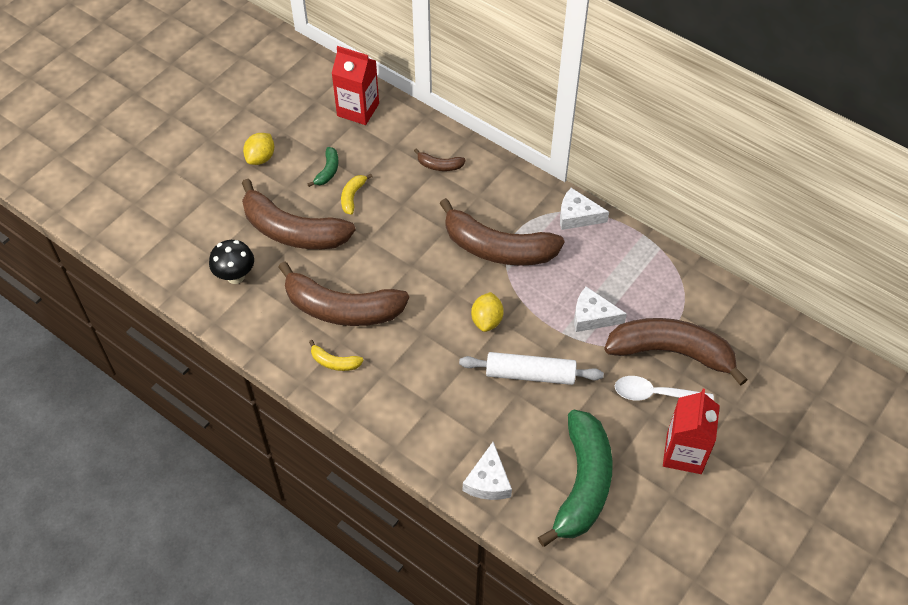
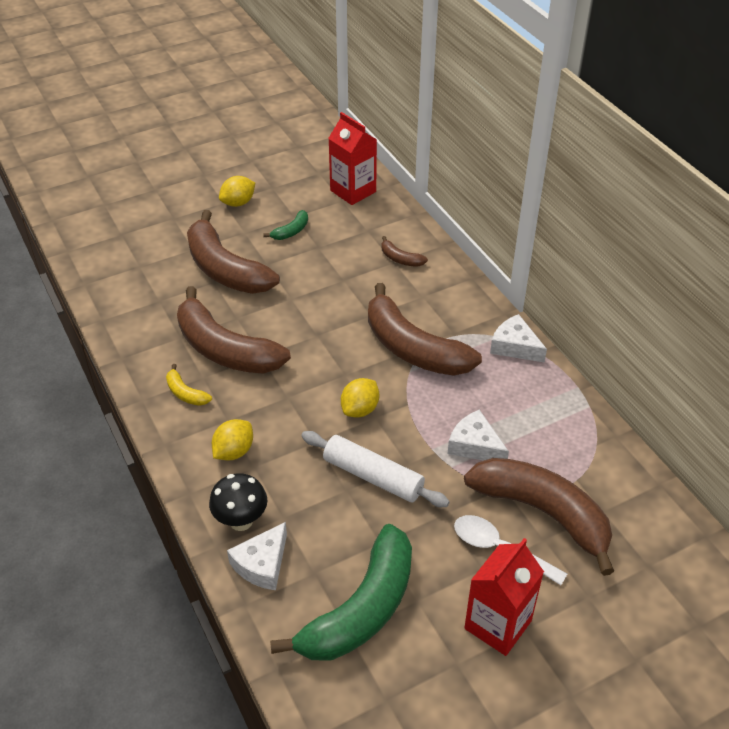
camera: 25 degrees right, 10 degrees down
(235, 276) = (148, 289): black mushroom -> black mushroom (241, 521)
(352, 196) = (300, 259): yellow banana -> none
(408, 398) = (234, 451): none -> yellow lemon

